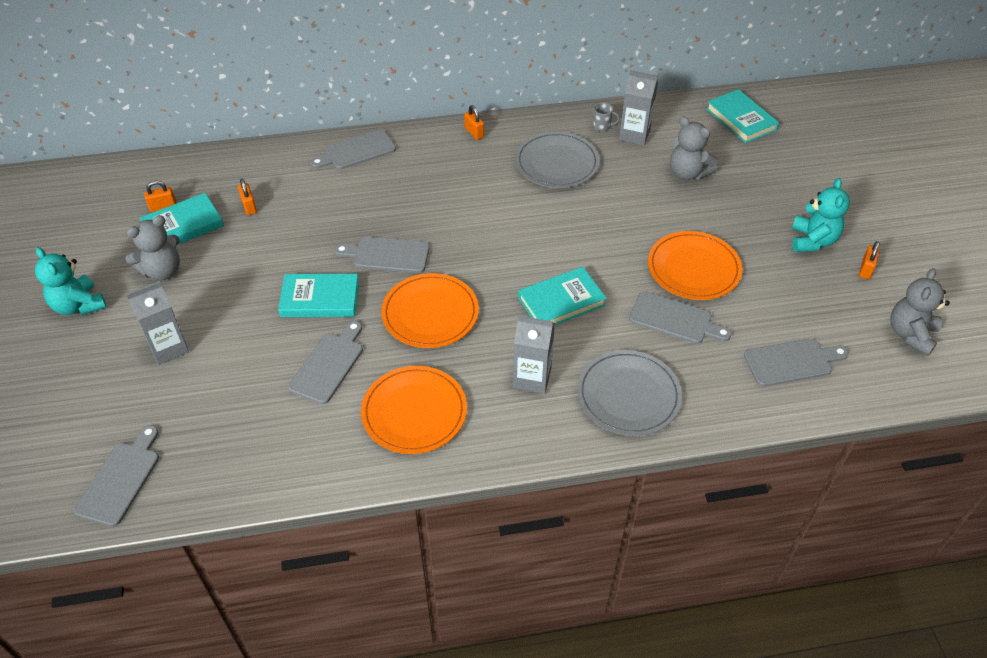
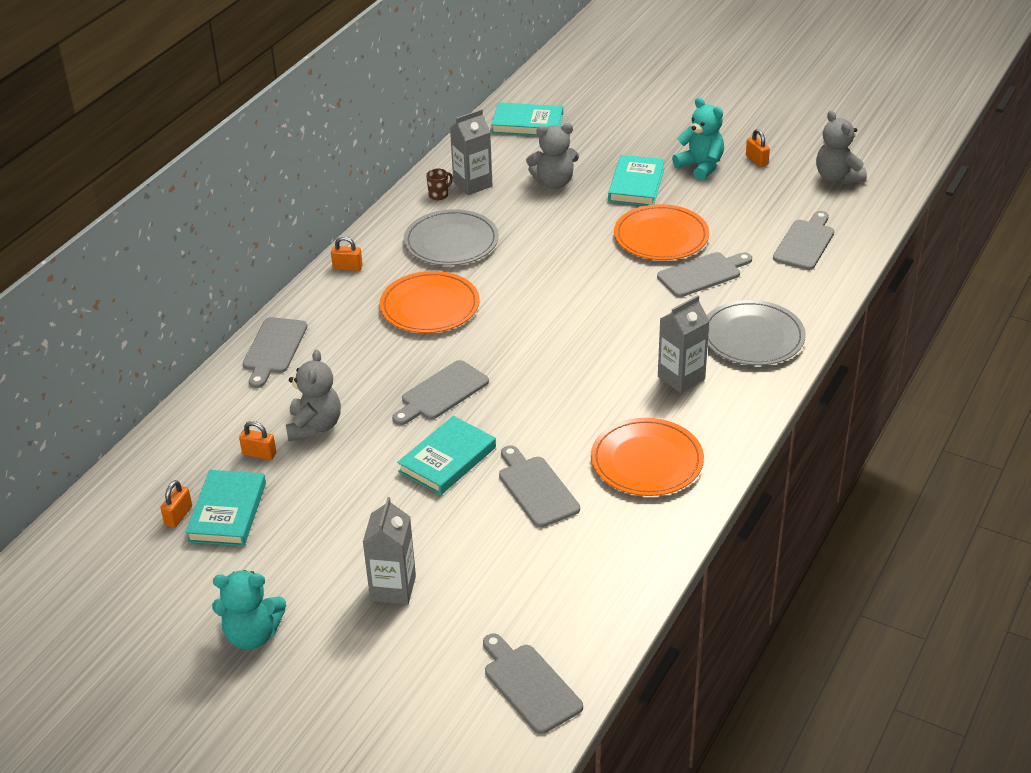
camera: 50 degrees left, 10 degrees down
(162, 271) = (277, 552): grey teddy bear -> grey teddy bear (314, 426)
(430, 313) = (544, 400): orange plate -> orange plate (429, 306)
(561, 301) = (617, 321): turquoise book -> turquoise book (636, 185)
(602, 126) = (439, 195): grey mug -> brown mug

